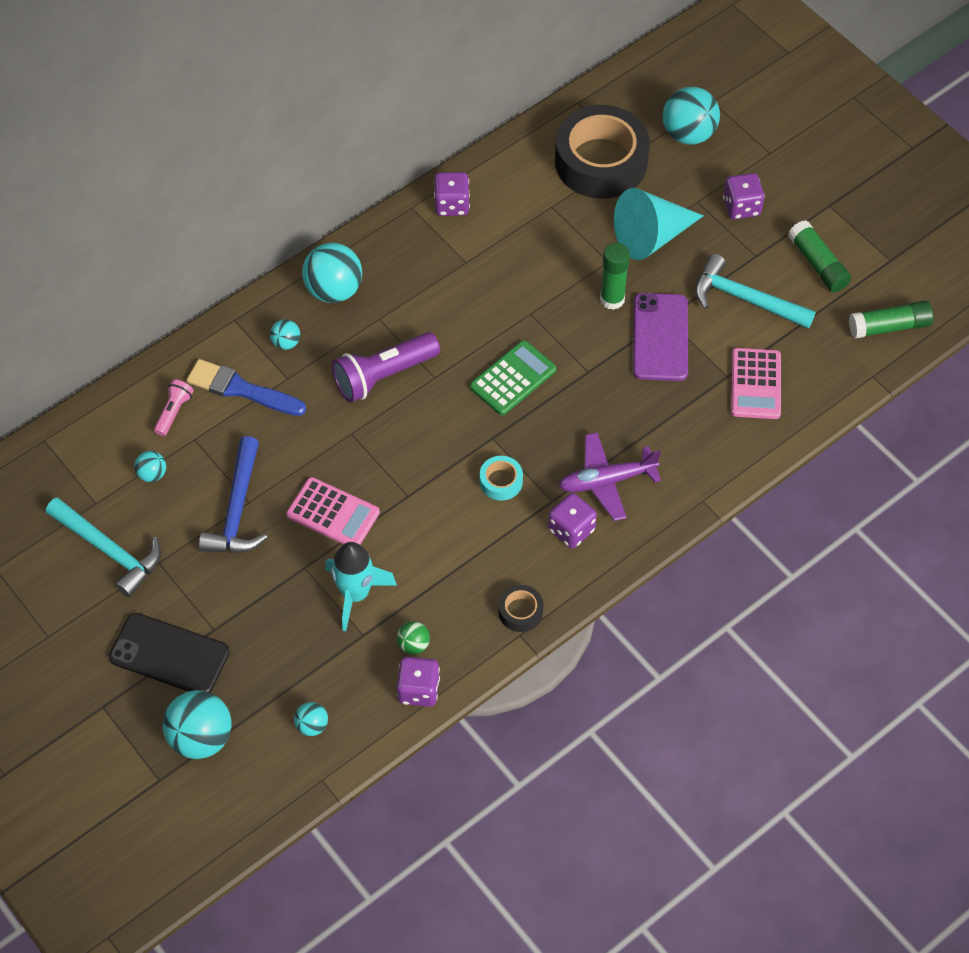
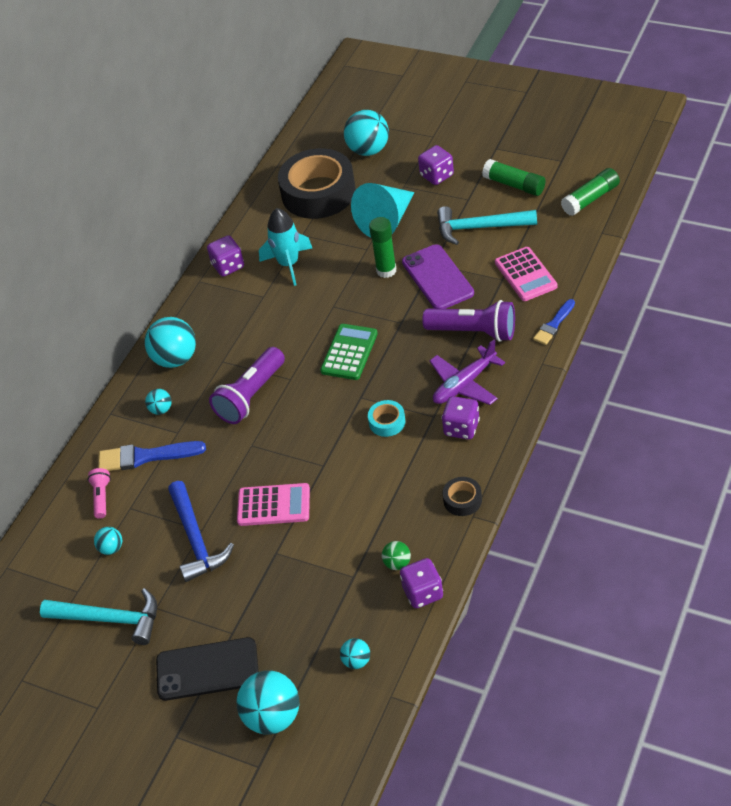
camera: 20 degrees left, 10 degrees down
(355, 594) = (328, 551): turquoise rocket -> turquoise rocket (288, 264)
(656, 424) = (474, 332): none -> purple flashlight
(745, 461) = (554, 324): none -> blue brush

